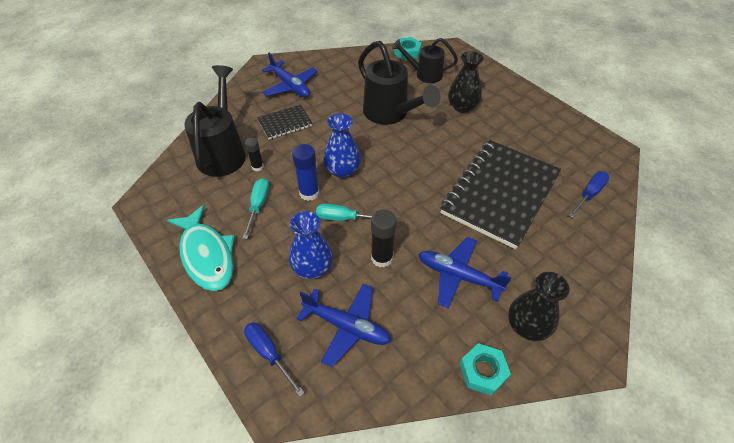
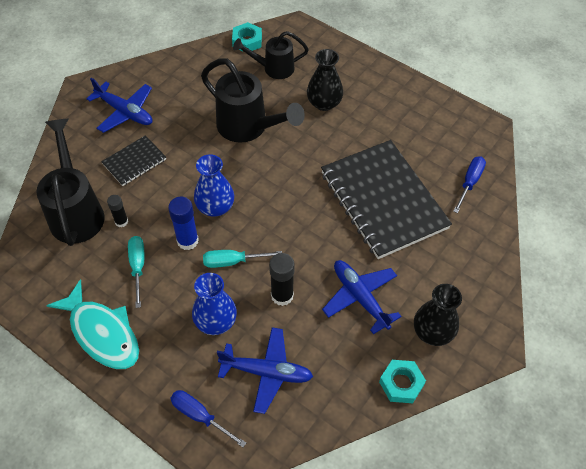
camera: 15 degrees left, 5 degrees up
(458, 276) = (360, 297): blue plane -> blue plane turned 45 degrees clockwise
(500, 194) = (383, 200): black notebook -> black notebook turned 45 degrees counterclockwise

